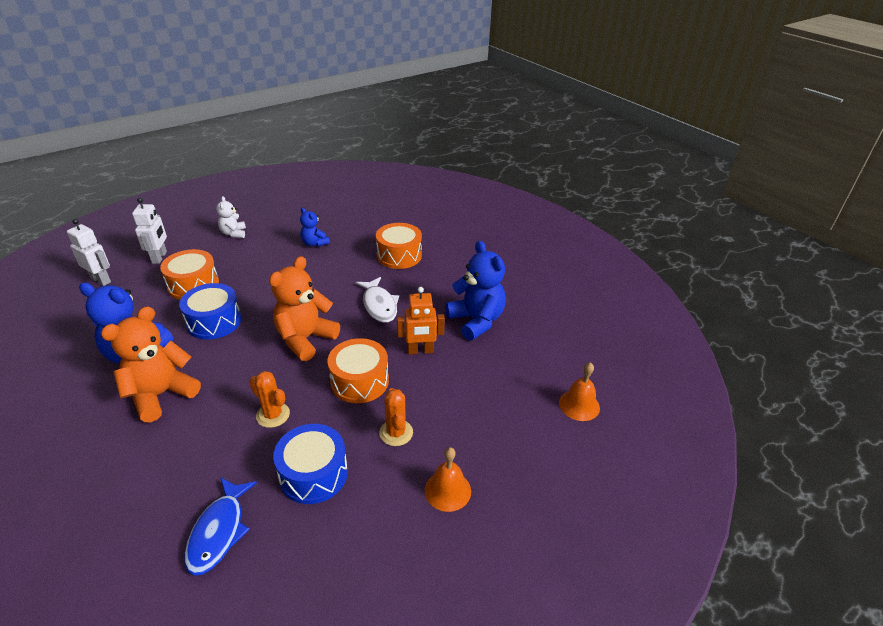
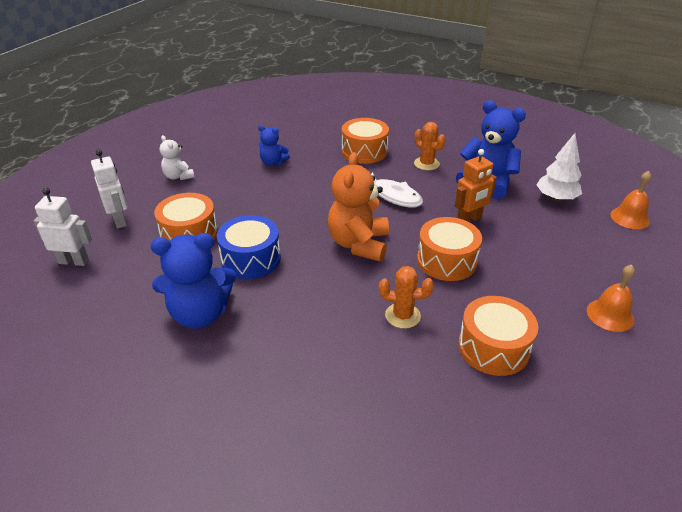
camera: 25 degrees left, 0 degrees up
(161, 394) = (272, 340): orange teddy bear -> none
(219, 532) = (467, 429): blue fish -> none
(313, 474) = (493, 347): blue drum -> orange drum
(396, 433) = (522, 289): orange cactus -> orange cactus (426, 164)
(526, 358) = (556, 198): none -> white tree

